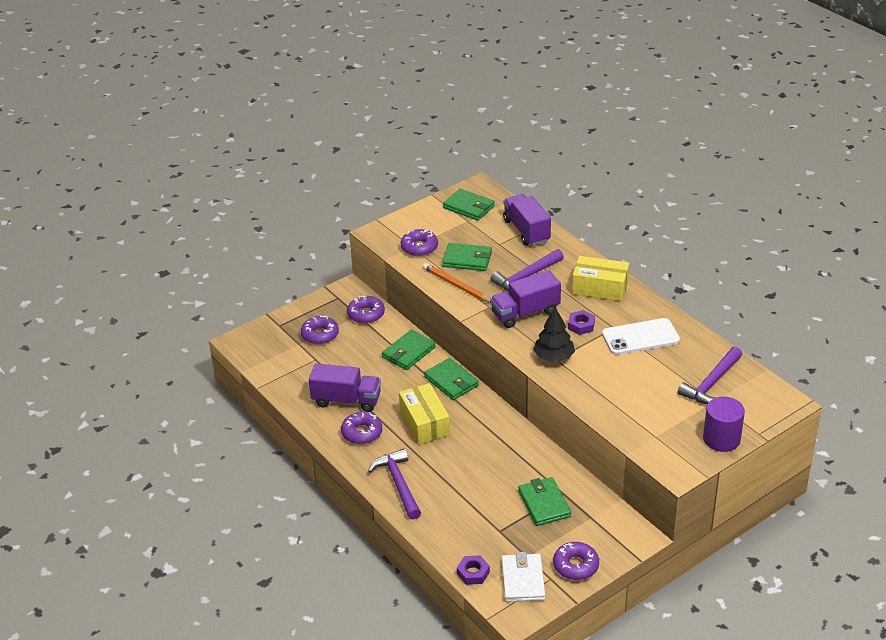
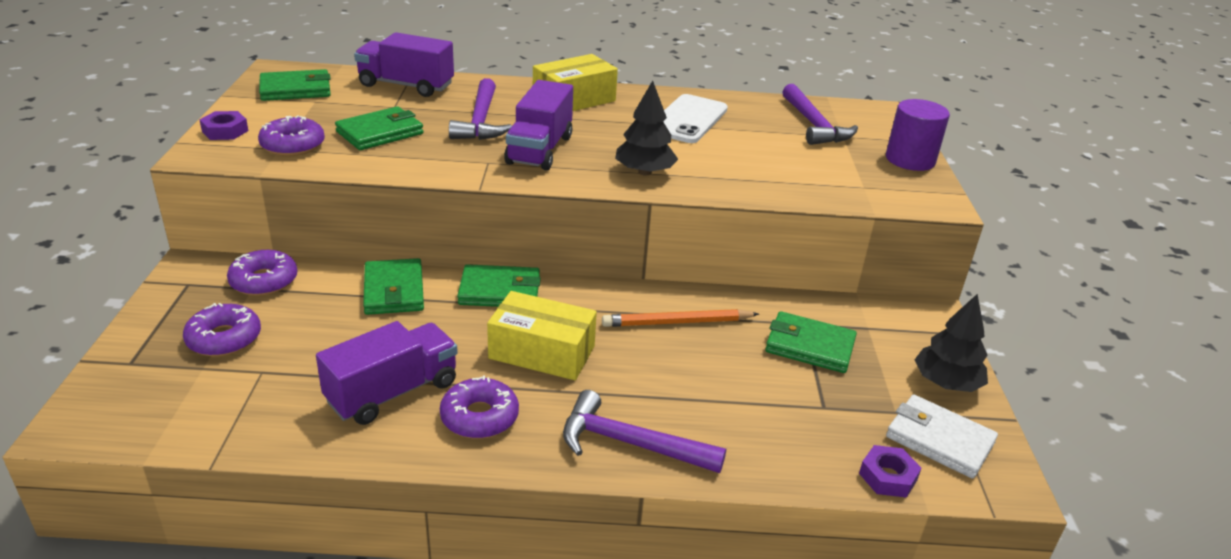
camera: 55 degrees left, 5 degrees down
(456, 285) = (411, 160): orange pencil -> orange pencil (677, 322)
(575, 565) = (946, 383): purple donut -> black tree
(581, 325) = (617, 135): purple nut -> purple nut (225, 131)

